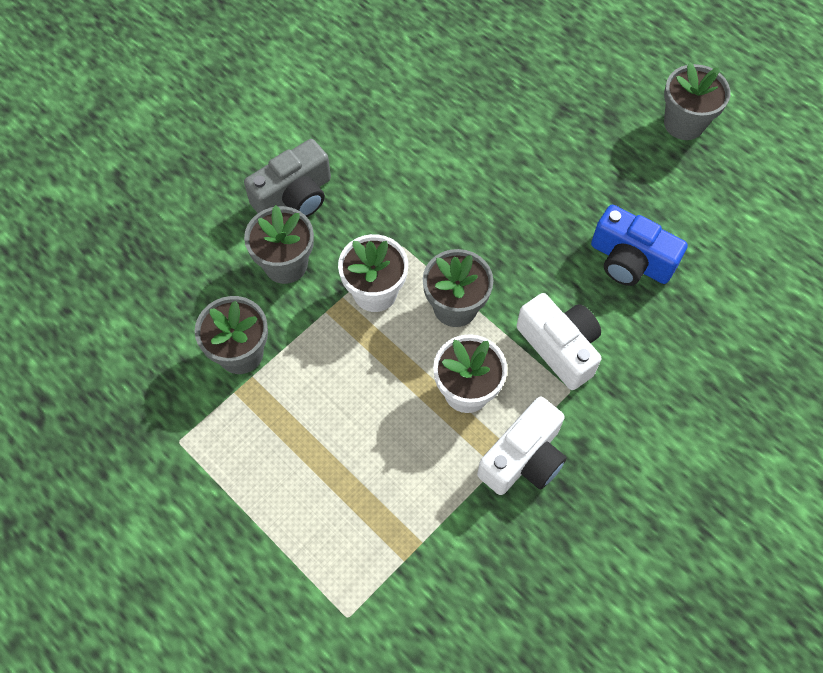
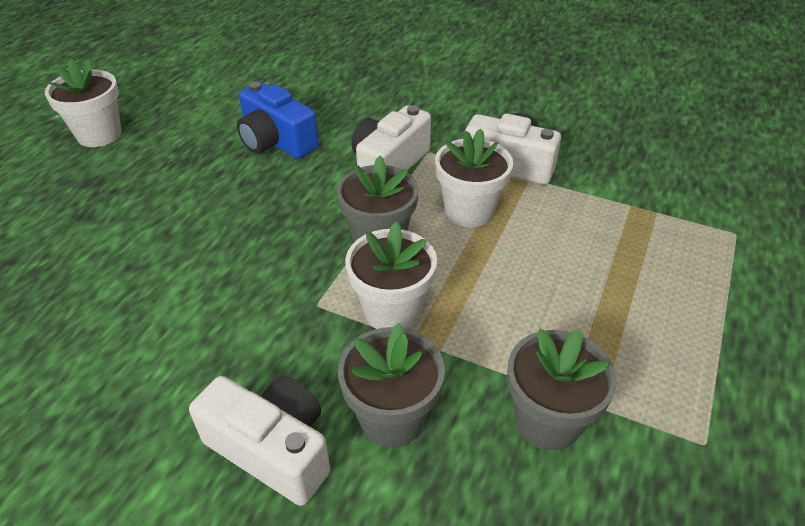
camera: 110 degrees left, 20 degrees down
(294, 196) = (272, 449): grey camera -> white camera
(630, 261) = (276, 141): blue camera -> blue camera turned 120 degrees clockwise
(684, 123) = (99, 135): grey flower pot -> white flower pot

